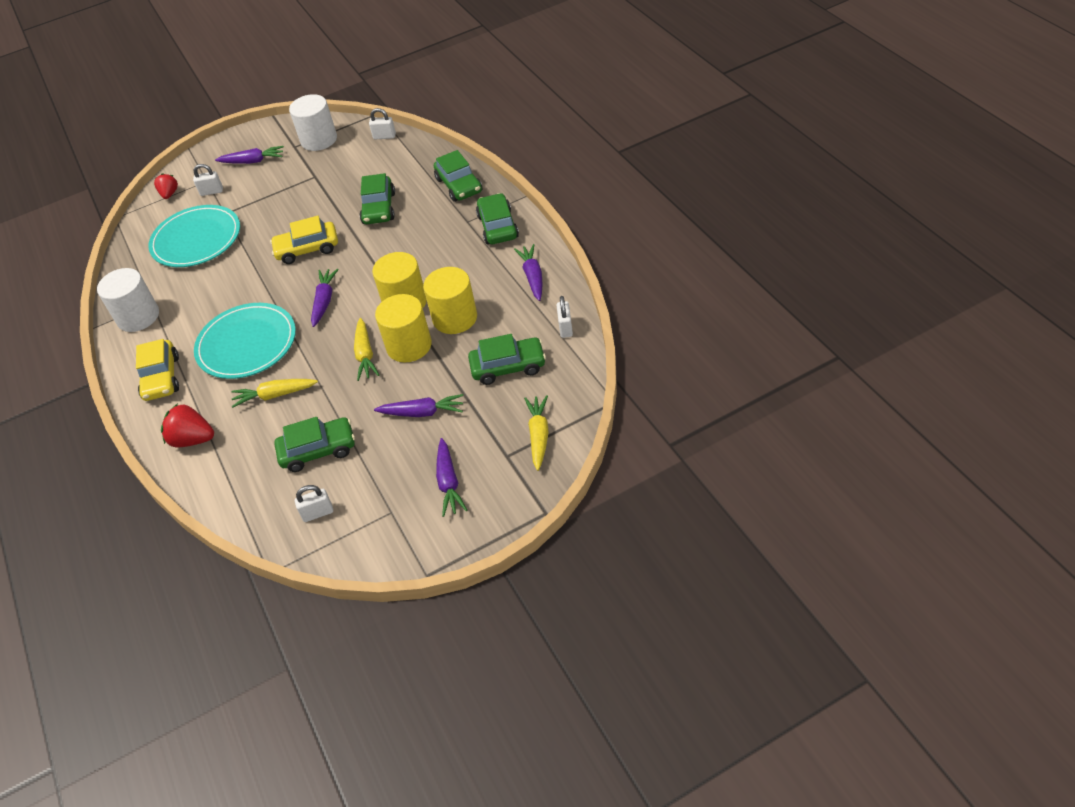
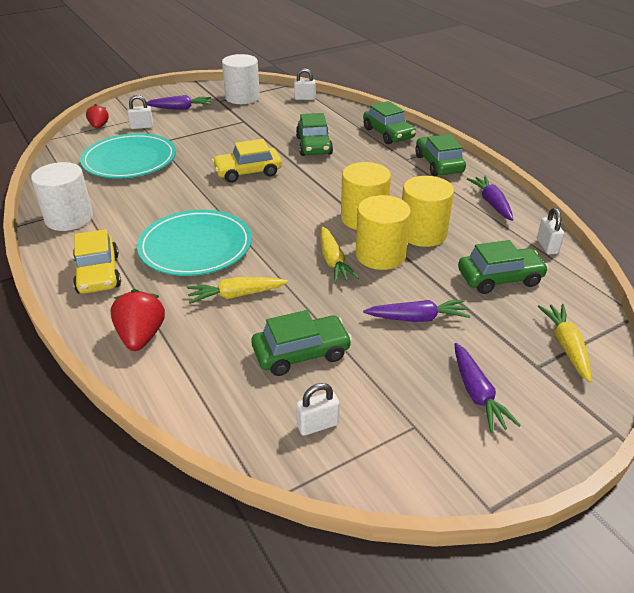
camera: 10 degrees left, 10 degrees down
(193, 439) = (141, 336): red strawberry -> red strawberry turned 75 degrees clockwise
(324, 301) = (275, 213): purple carrot -> none

